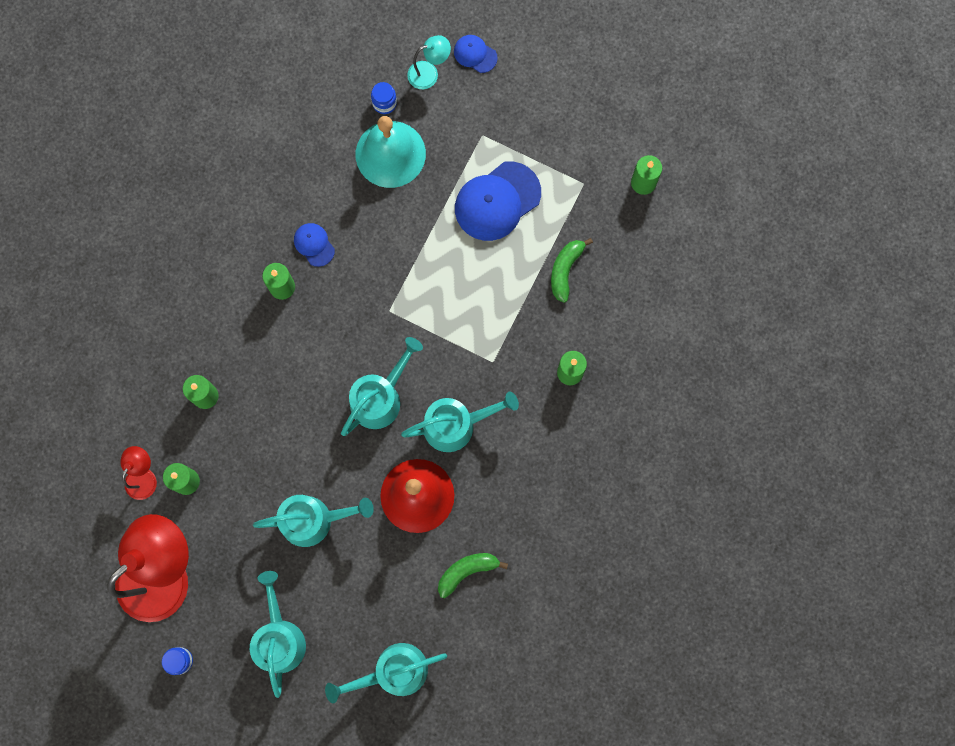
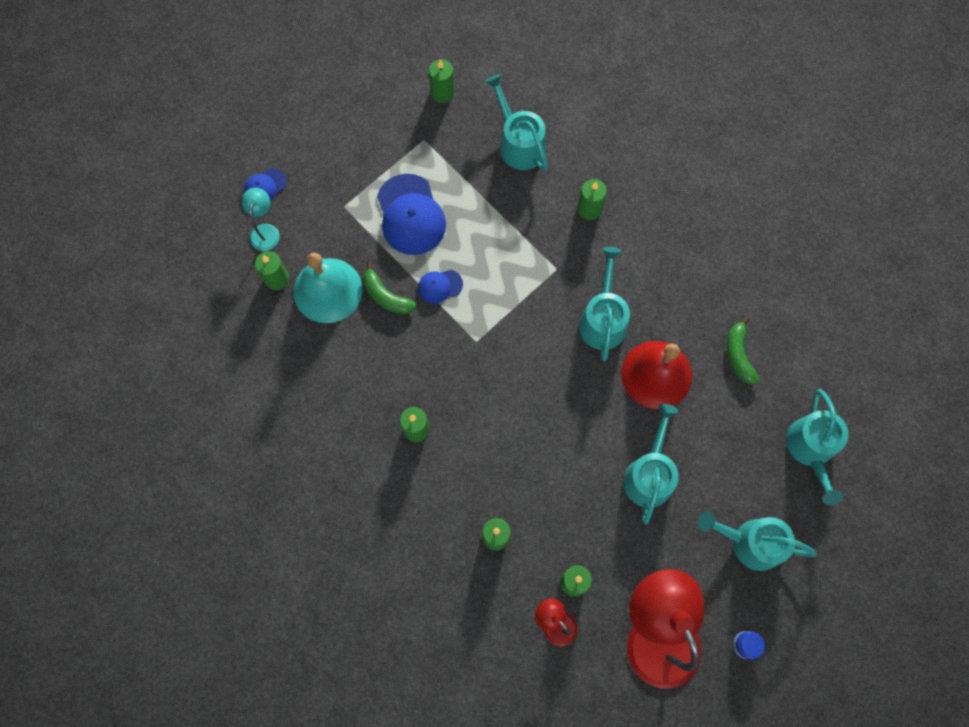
camera: 70 degrees left, 5 degrees down
(314, 245) = (387, 387): blue cap -> blue cap (440, 286)
(380, 397) = (555, 376): turquoise watering can -> turquoise watering can (518, 143)
(384, 103) = (277, 279): blue jar -> green candle
(565, 270) = (496, 181): green banana -> green banana (386, 296)

